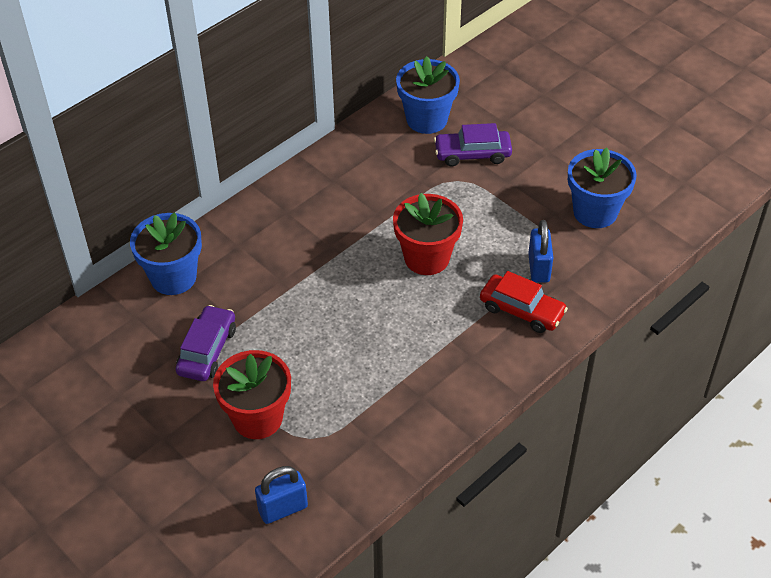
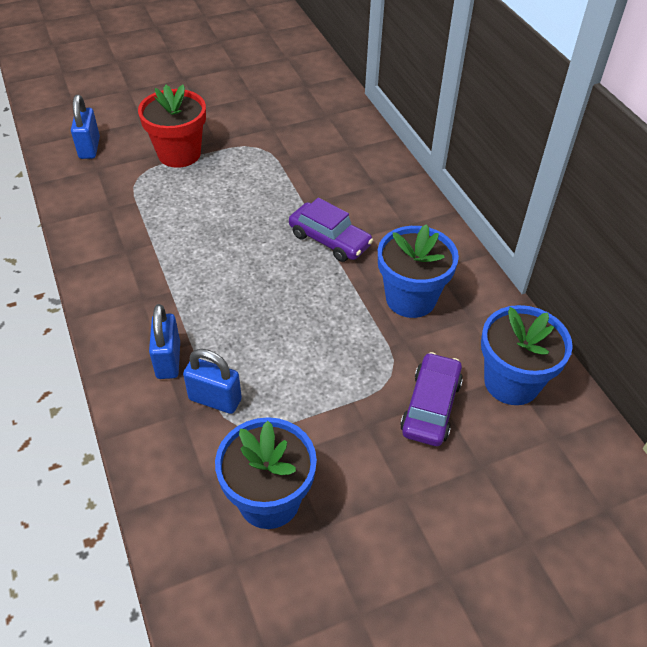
camera: 110 degrees right, 0 degrees up
(173, 277) = (357, 141): blue flower pot -> blue flower pot (410, 298)
(207, 350) = (265, 143): purple car -> purple car (329, 240)
(426, 258) = (286, 308): red flower pot -> none
(522, 310) = (168, 360): red car -> blue padlock

